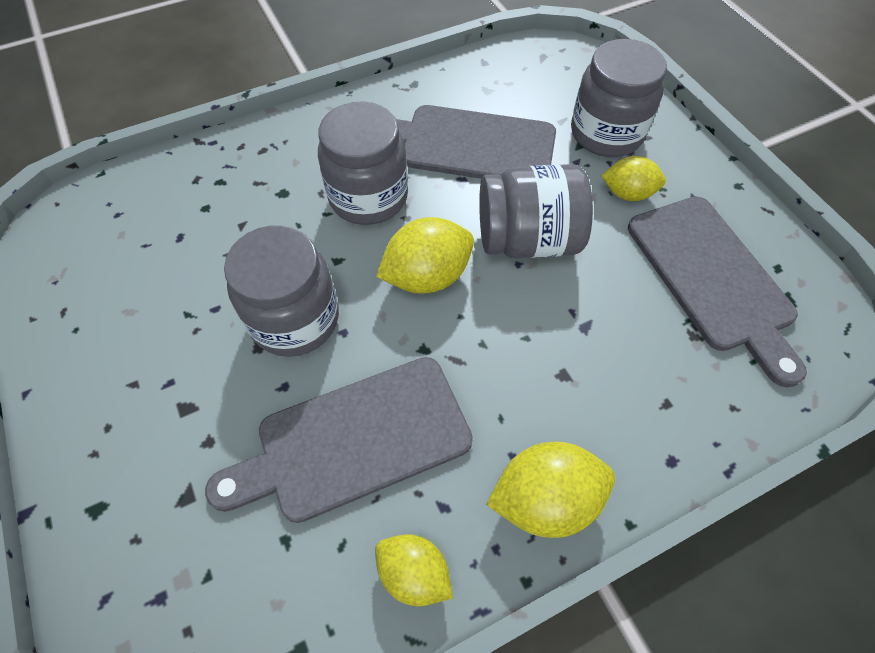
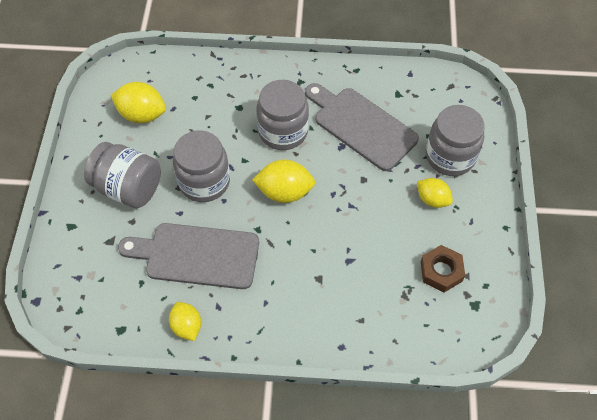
camera: 30 degrees right, 0 degrees up
(528, 240) = (353, 198): grey jar -> grey jar (128, 188)
(545, 499) = (266, 329): yellow lemon -> yellow lemon (142, 114)
(712, 278) = (441, 271): grey cutting board -> brown nut

